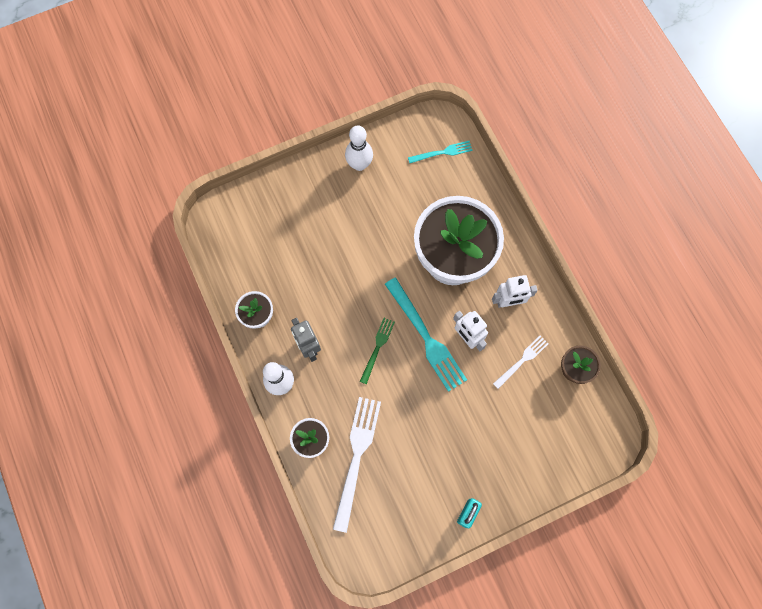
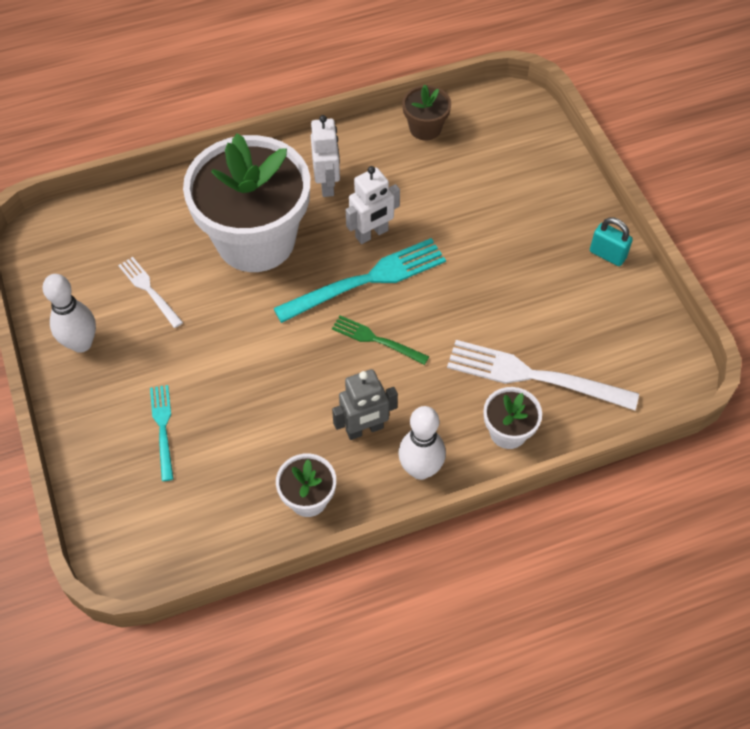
camera: 85 degrees left, 15 degrees down
(443, 152) = (88, 237): turquoise fork -> turquoise fork (162, 427)
(522, 360) = (409, 178): white fork -> white fork (148, 290)

